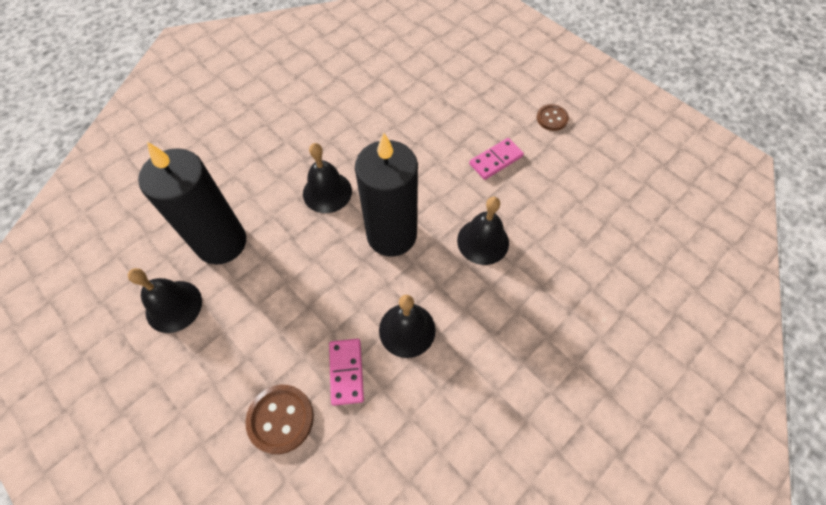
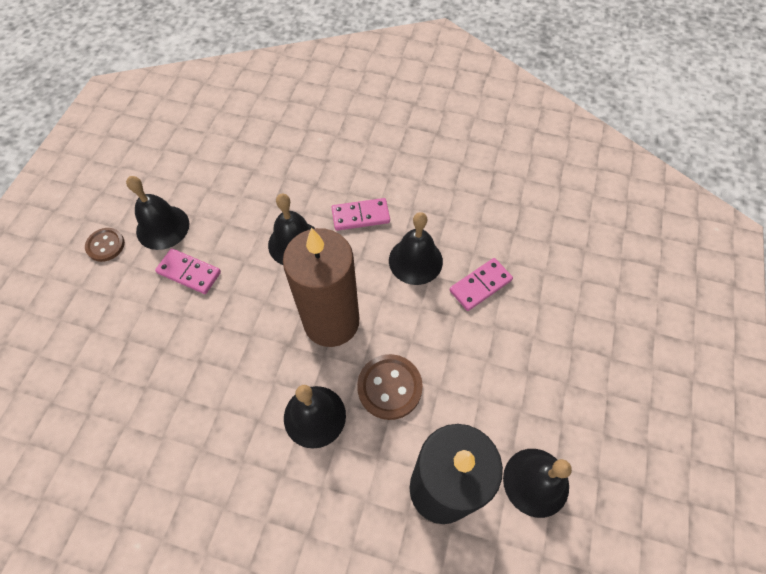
camera: 120 degrees left, 0 degrees up
(281, 419) = (549, 311): brown button -> brown button (389, 387)
(391, 235) = (331, 321): black candle -> brown candle
(483, 308) = (360, 216): none -> pink domino
(551, 157) = (162, 227): none -> black bell

